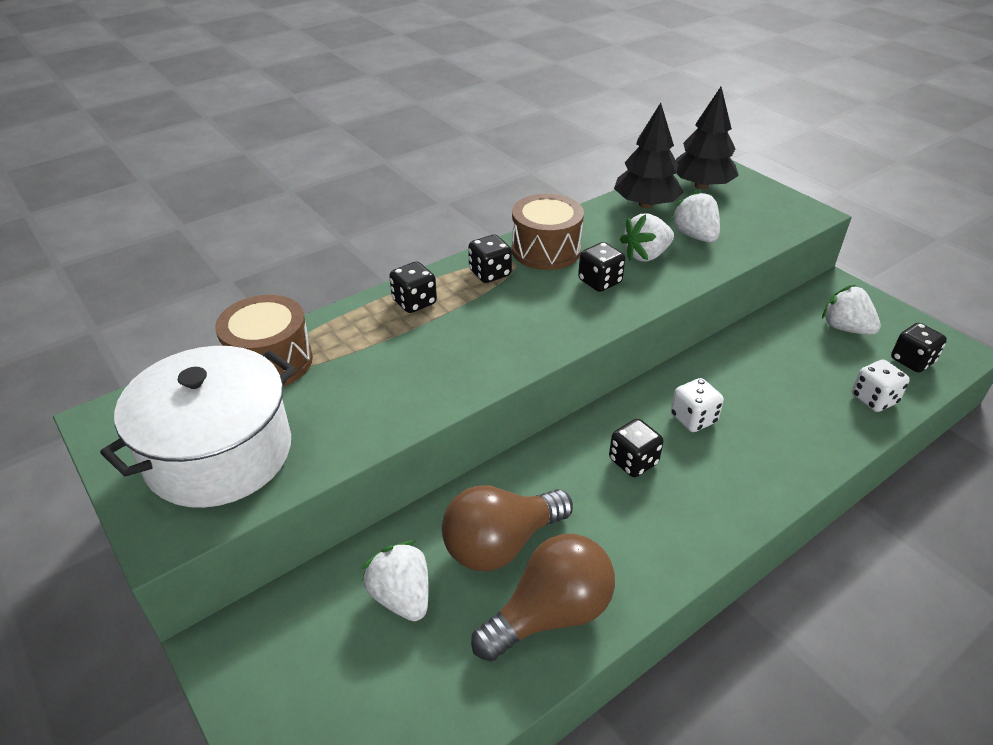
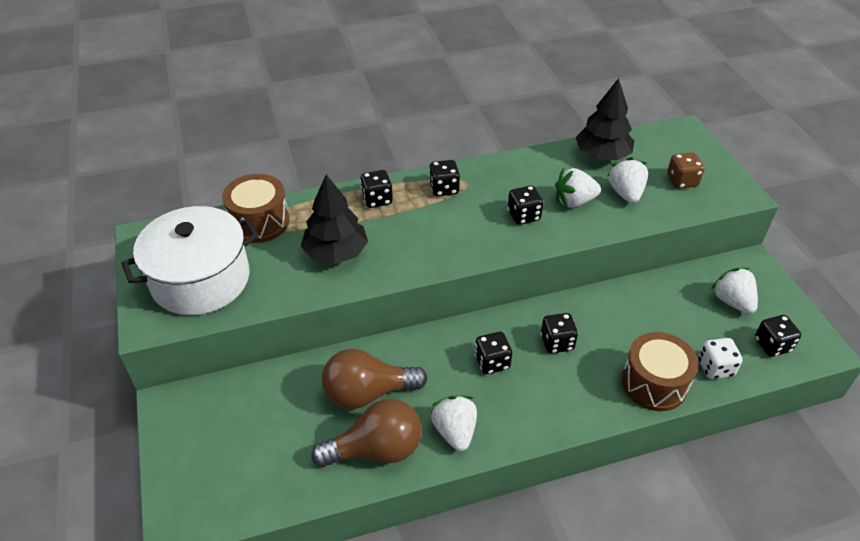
camera: 20 degrees right, 5 degrees up
(401, 596) = (287, 407): white strawberry -> white strawberry (455, 431)
(546, 250) = (497, 178): brown drum -> brown drum (654, 383)
(693, 419) = (557, 342): white dice -> black dice
(701, 186) = (661, 147): black tree -> black tree (336, 253)
(743, 213) = (682, 181): none -> brown dice

